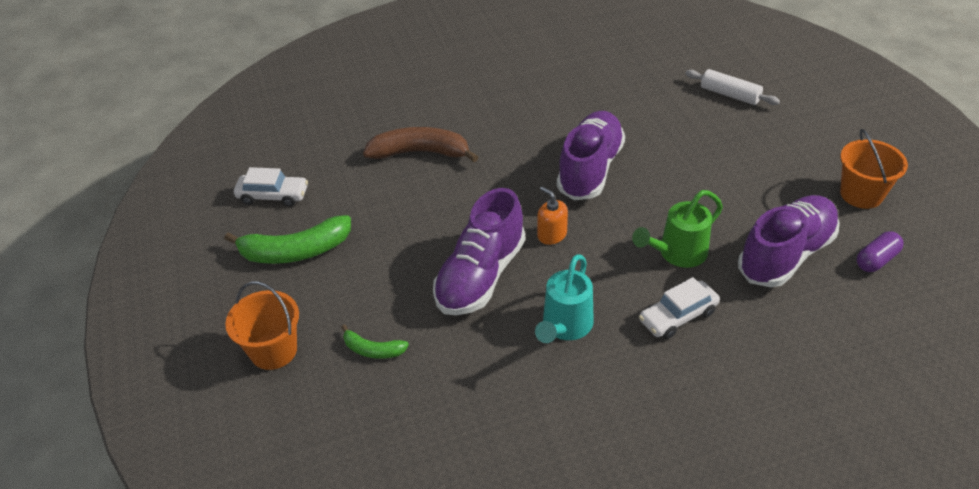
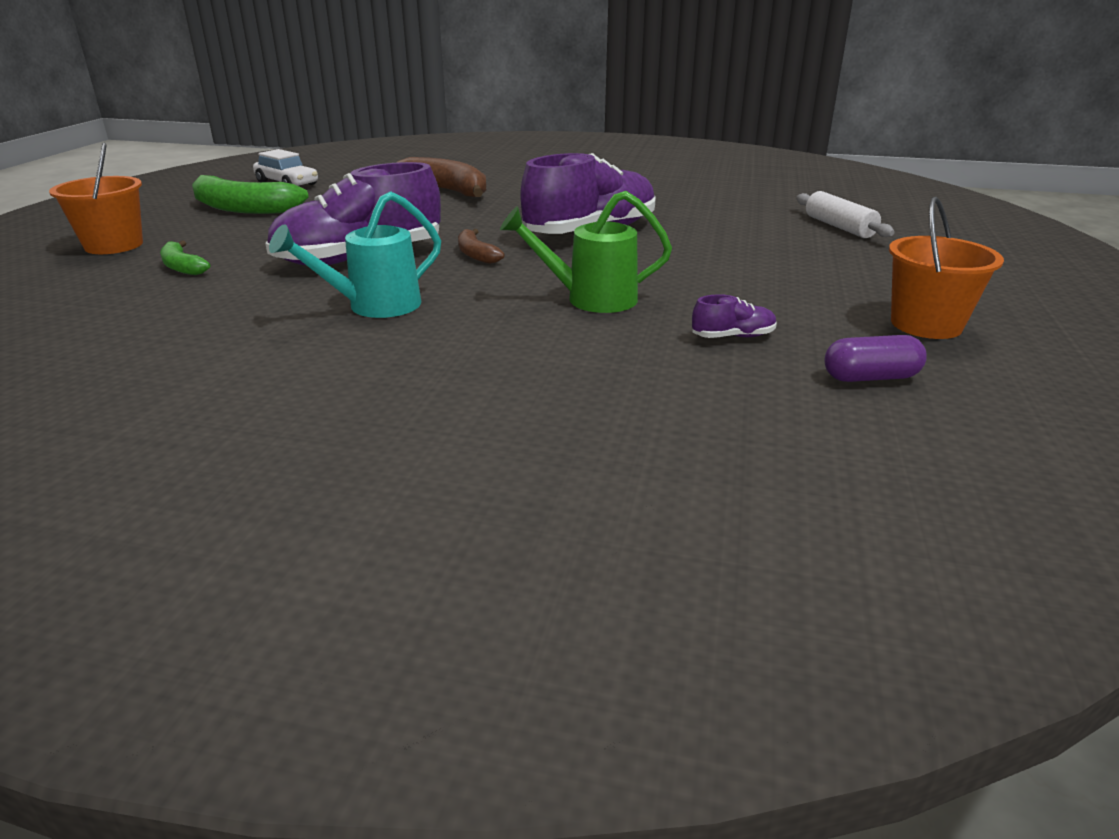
camera: 30 degrees right, 15 degrees down
(552, 235) = (476, 254): orange soap dispenser -> brown banana
(678, 316) = (510, 337): white car -> none
(785, 255) = (733, 337): purple shoe -> purple shoe, size x0.40

